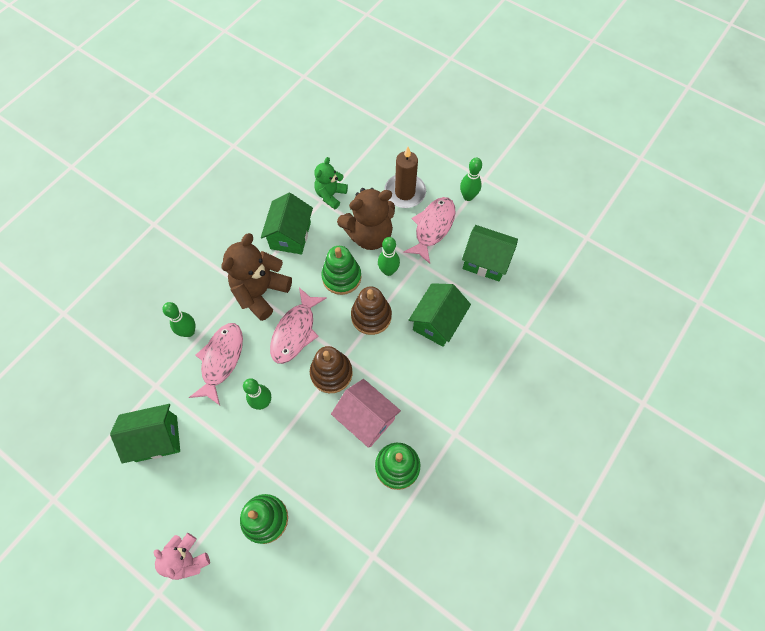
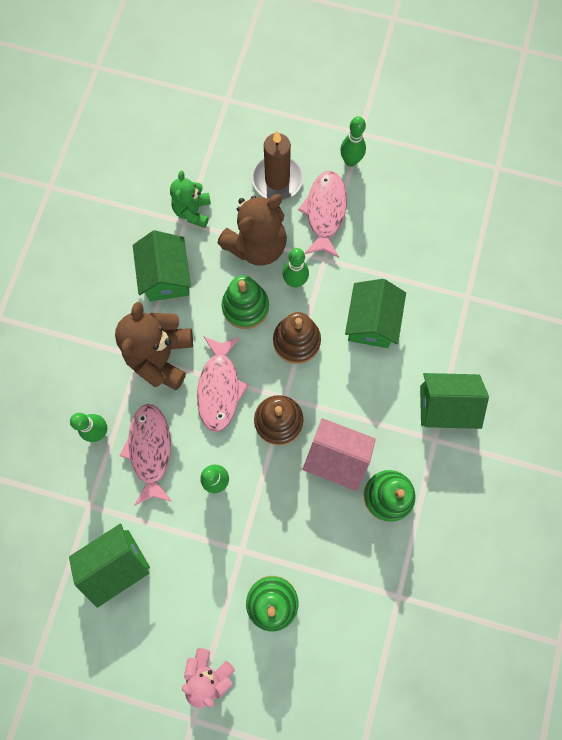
camera: 20 degrees left, 10 degrees up
(485, 261) = (398, 233): green house -> green house (444, 406)

